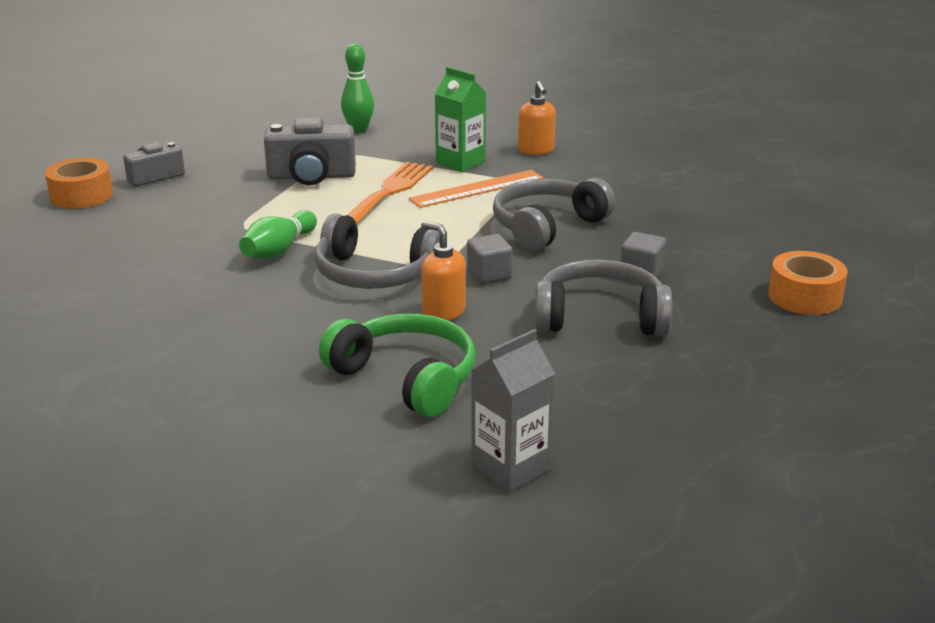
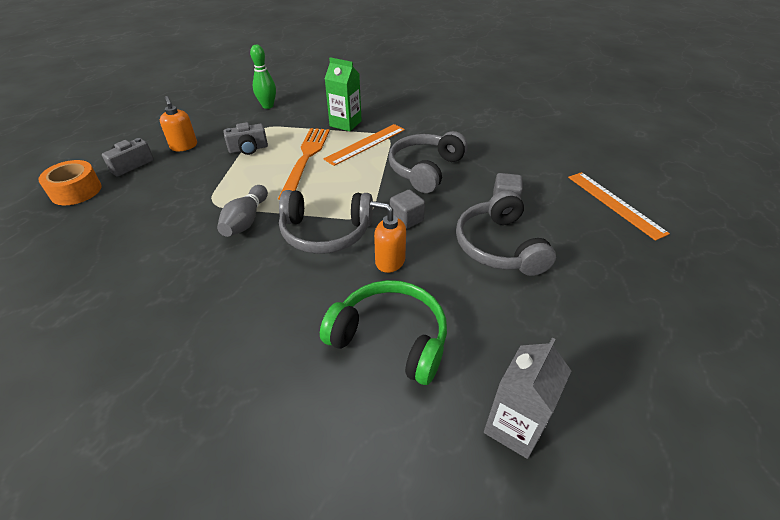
camera: 15 degrees left, 15 degrees up
(279, 250) = (246, 220): green bowling pin -> grey bowling pin
(311, 176) = (248, 149): grey camera -> grey camera, size x0.63
(536, 150) = (389, 108): orange soap dispenser -> orange soap dispenser (184, 146)
(600, 317) = (499, 246): grey headphones -> grey headphones turned 90 degrees counterclockwise
(804, 297) = (615, 204): orange tape -> orange ruler

